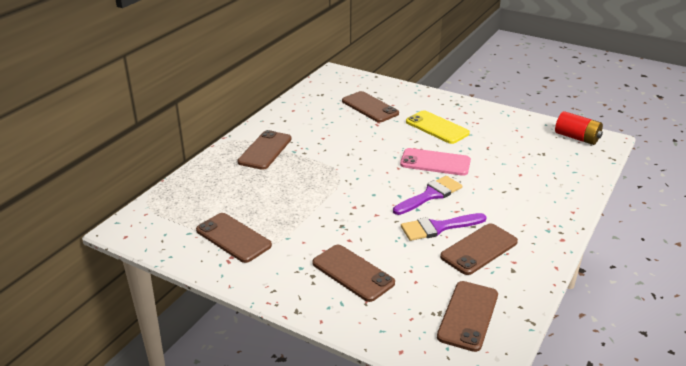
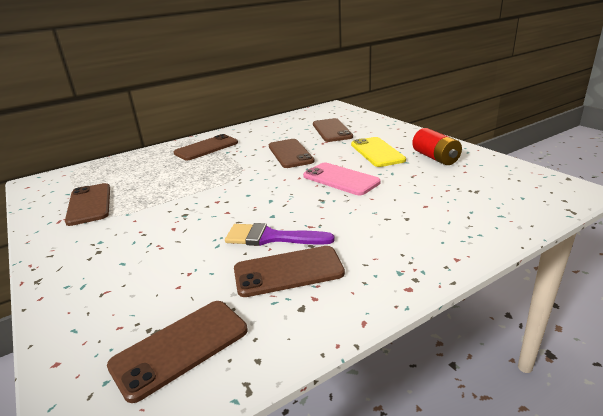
camera: 30 degrees right, 5 degrees down
(353, 273) = (133, 259): brown phone -> brown phone (290, 154)
(430, 195) = (301, 206): purple brush -> none
(577, 138) = (536, 183): red battery -> red battery (435, 158)

